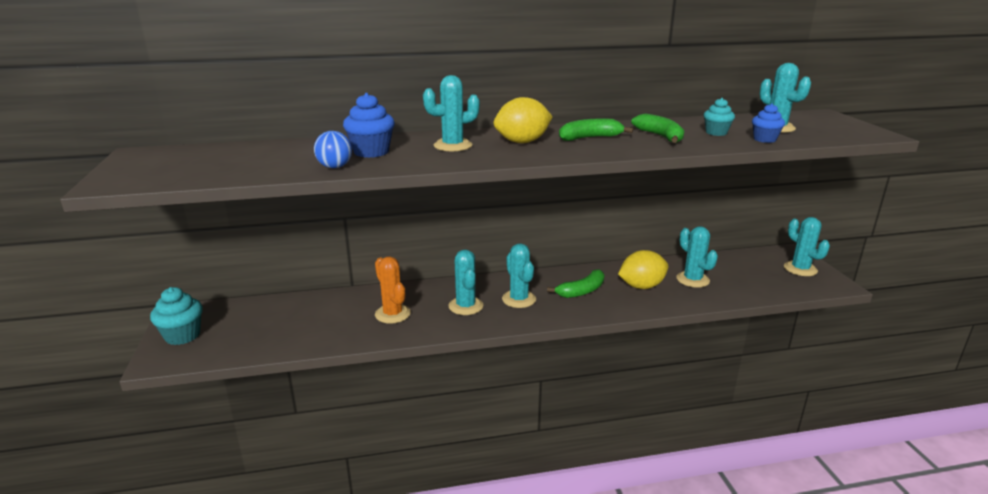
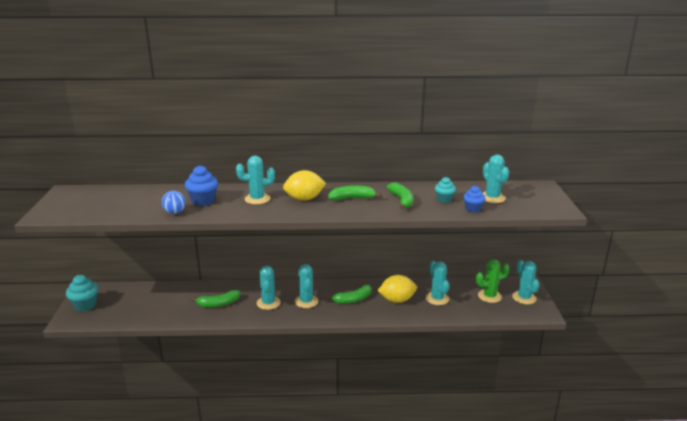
camera: 10 degrees right, 0 degrees up
(392, 314) = (218, 304): orange cactus -> green banana
(756, 271) = (489, 296): none -> green cactus

